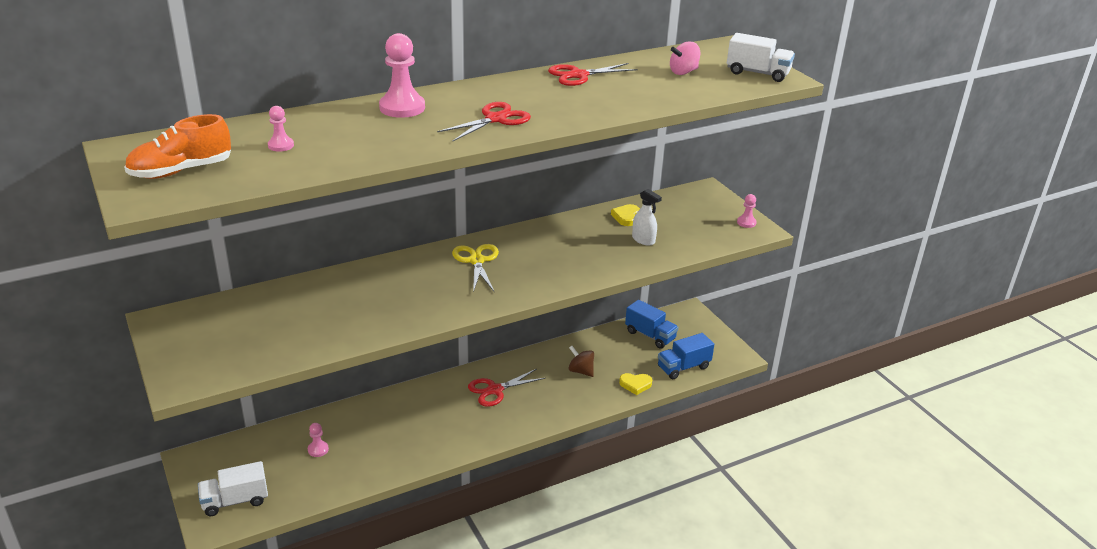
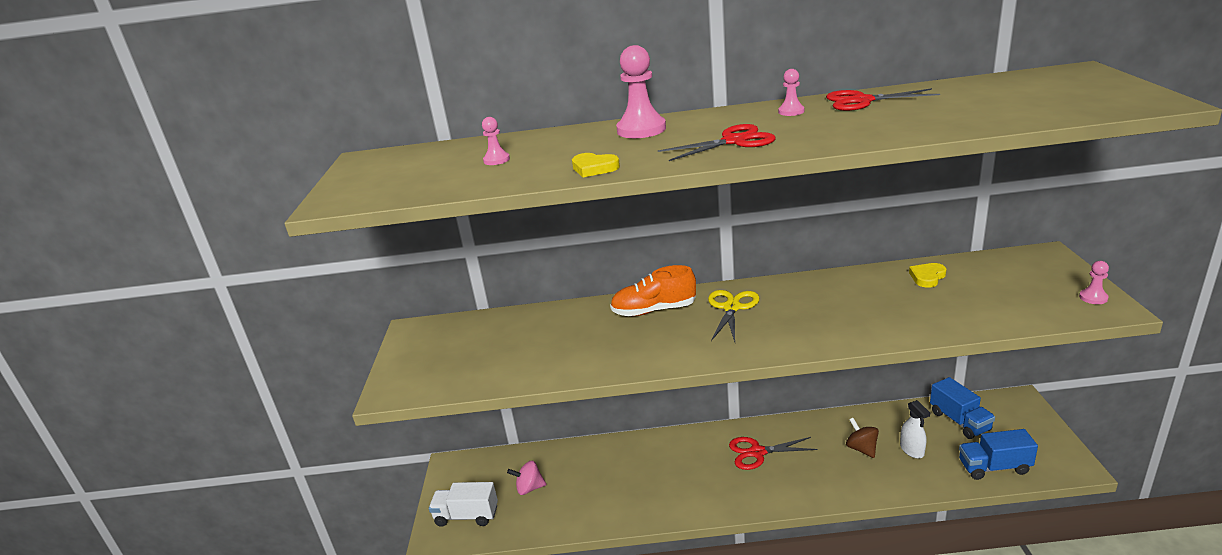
camera: 30 degrees right, 5 degrees down
(181, 171) = (391, 178): orange shoe -> orange shoe (654, 310)
(318, 449) = (560, 480): pink pawn -> pink pawn (791, 111)
(635, 384) = (924, 477): yellow heart -> yellow heart (594, 168)
(643, 240) = (940, 305): white spray bottle -> white spray bottle (912, 450)
(683, 72) = (1003, 97): pink spinning top -> pink spinning top (529, 488)
(757, 73) = (1115, 97): white truck -> none

